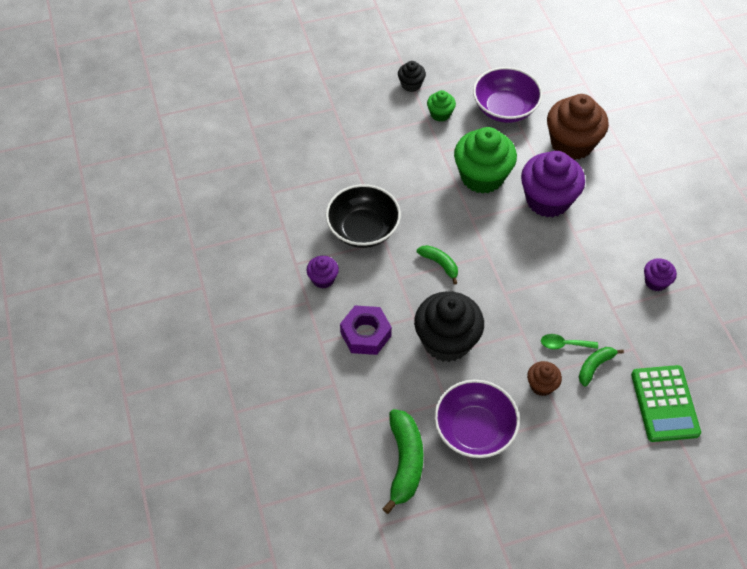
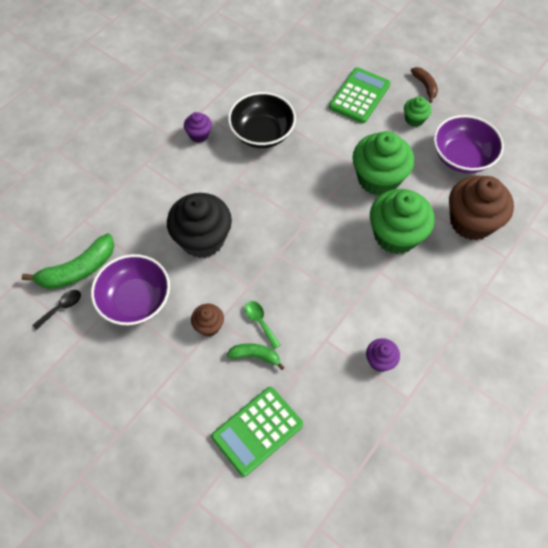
camera: 55 degrees right, 5 degrees up
(365, 334) = (171, 186): purple nut -> none
(382, 135) = (359, 96): none -> green calculator
(411, 84) = (425, 86): black cupcake -> brown banana
(438, 497) = (62, 307): none -> black spoon
(440, 264) = (270, 197): green banana -> none
(547, 200) = (395, 235): purple cupcake -> green cupcake

